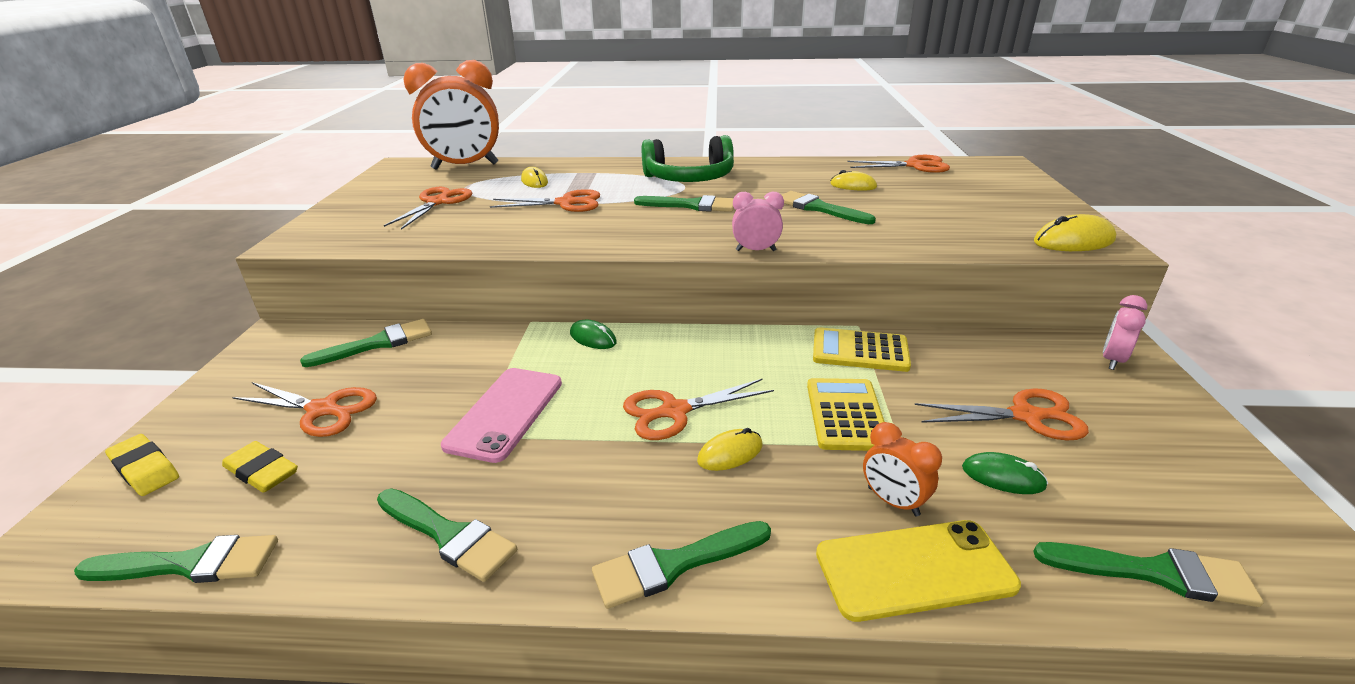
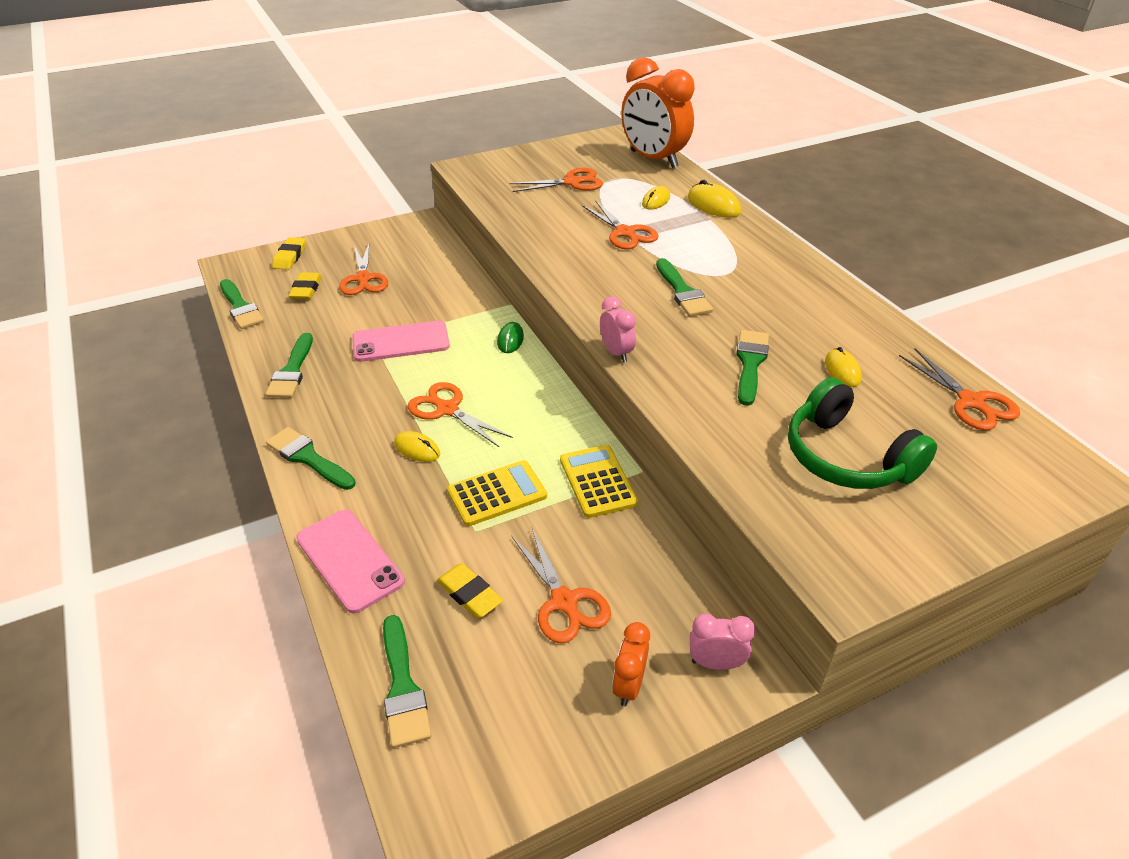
camera: 60 degrees right, 10 degrees up
(378, 343) = (438, 260): green brush -> none
(689, 179) = (748, 270): green headphones -> green headphones (847, 457)
(893, 501) = (409, 538): orange clock -> orange clock (629, 685)
(914, 569) = (350, 560): yellow phone -> pink phone
(1003, 477) = (469, 594): green mouse -> yellow eraser
(1073, 241) = (833, 556): yellow mouse -> yellow mouse (713, 205)

